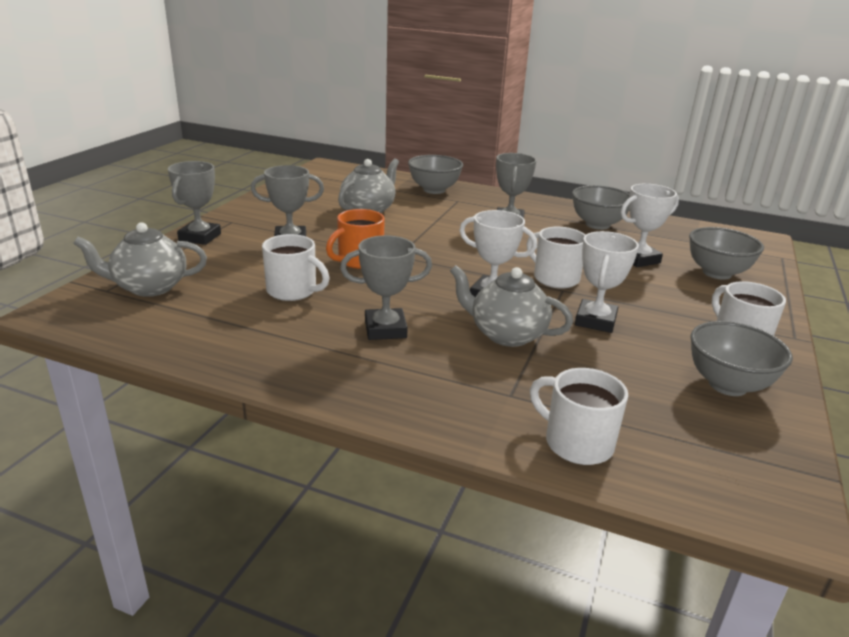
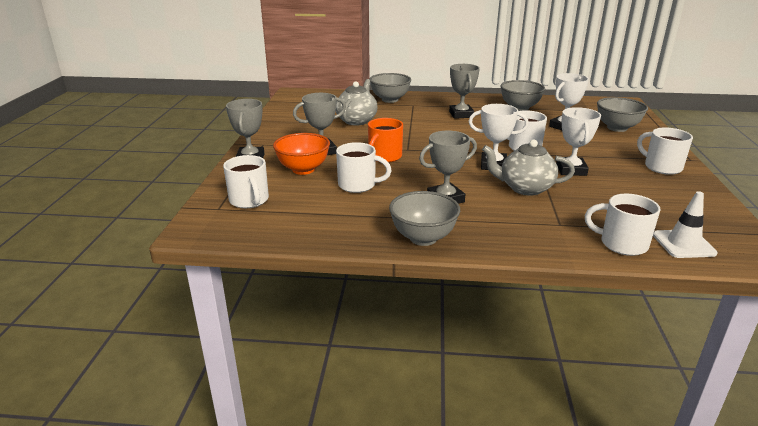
camera: 15 degrees left, 0 degrees up
(149, 287) = (249, 200): grey teapot -> white mug
(247, 260) = (303, 169): none -> orange bowl
(673, 464) = (683, 244): none -> white traffic cone
(727, 385) = (676, 194): grey bowl -> grey bowl (423, 238)

